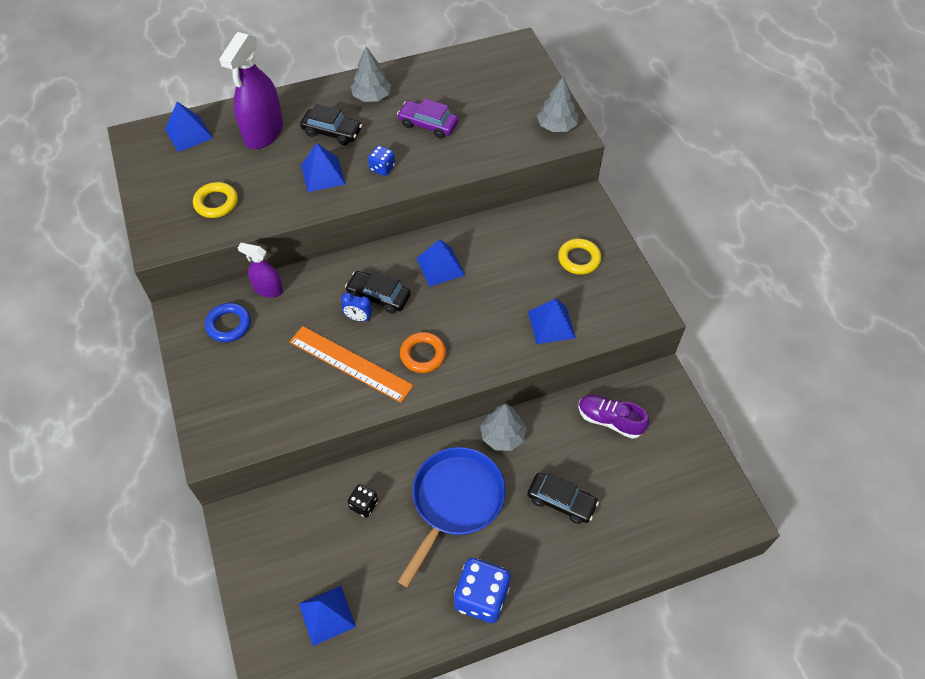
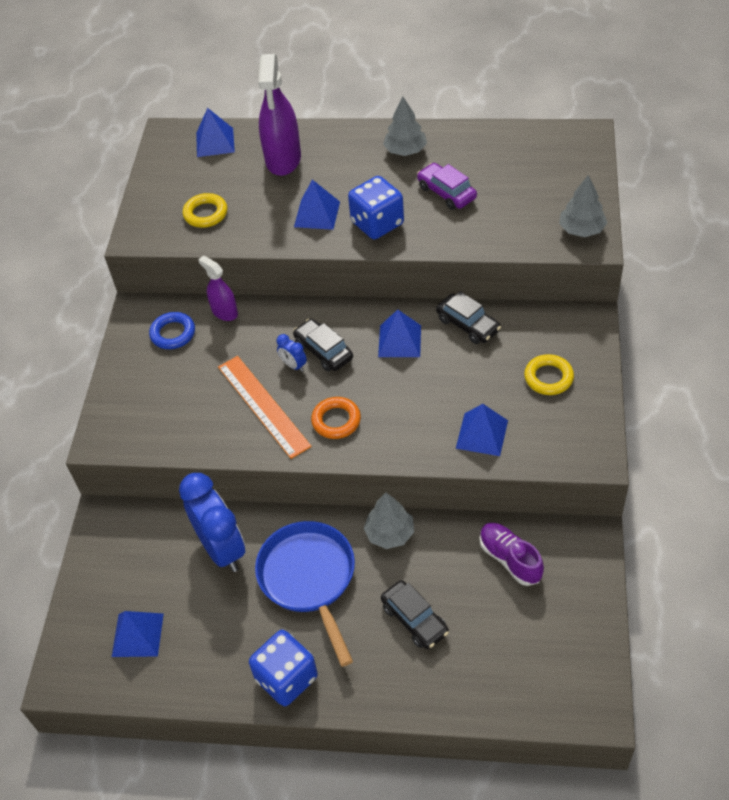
camera: 30 degrees right, 5 degrees down
(264, 132) = (283, 159): purple spray bottle -> purple spray bottle turned 45 degrees counterclockwise
(332, 132) = (347, 175): black car -> black car (468, 325)
(364, 505) = (222, 548): black dice -> blue clock
(382, 168) = (377, 223): blue dice -> blue dice, size x1.91
(455, 501) = (309, 578): blue pan -> blue pan turned 75 degrees counterclockwise

